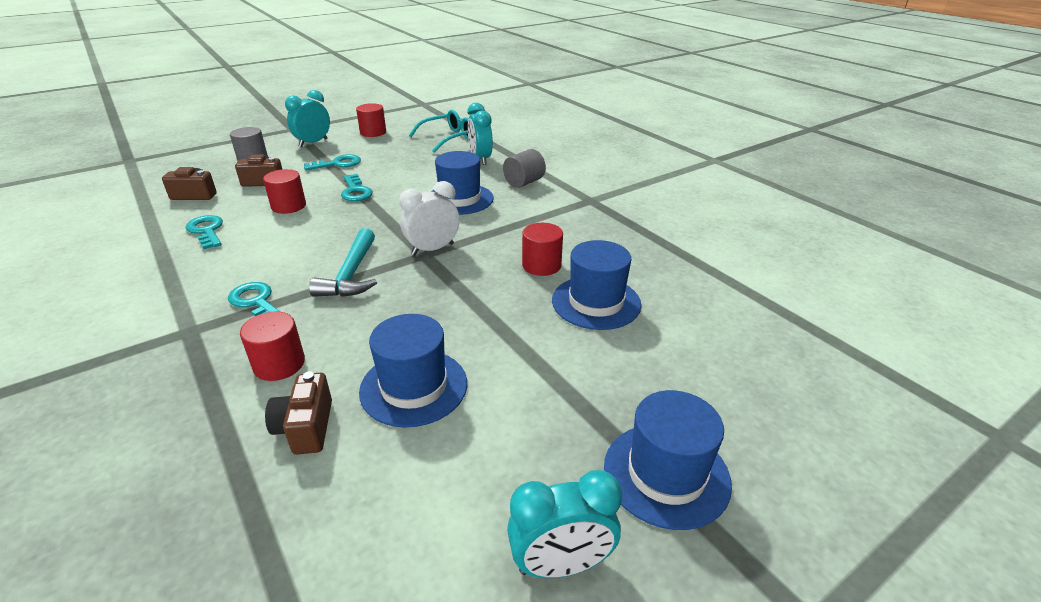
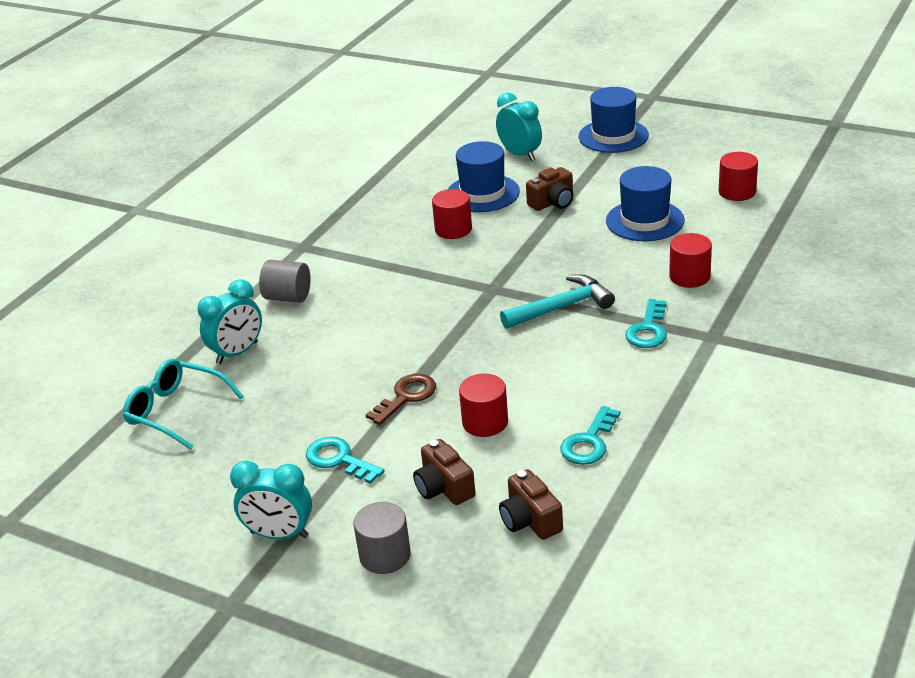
camera: 115 degrees left, 0 degrees up
(306, 427) = (718, 238): brown camera -> brown camera (553, 202)
(355, 191) = (406, 397): turquoise key -> brown key
(373, 132) = (193, 498): red cylinder -> red cylinder (737, 192)
(432, 249) = (480, 288): white clock -> none
(459, 199) = (365, 318): blue hat -> none
(561, 564) = (694, 144): turquoise clock -> turquoise clock (520, 155)

